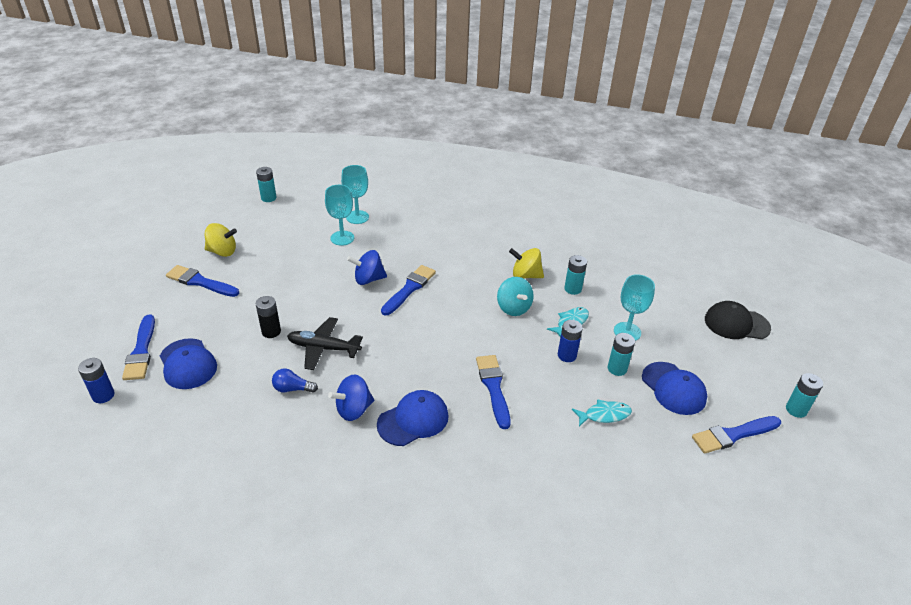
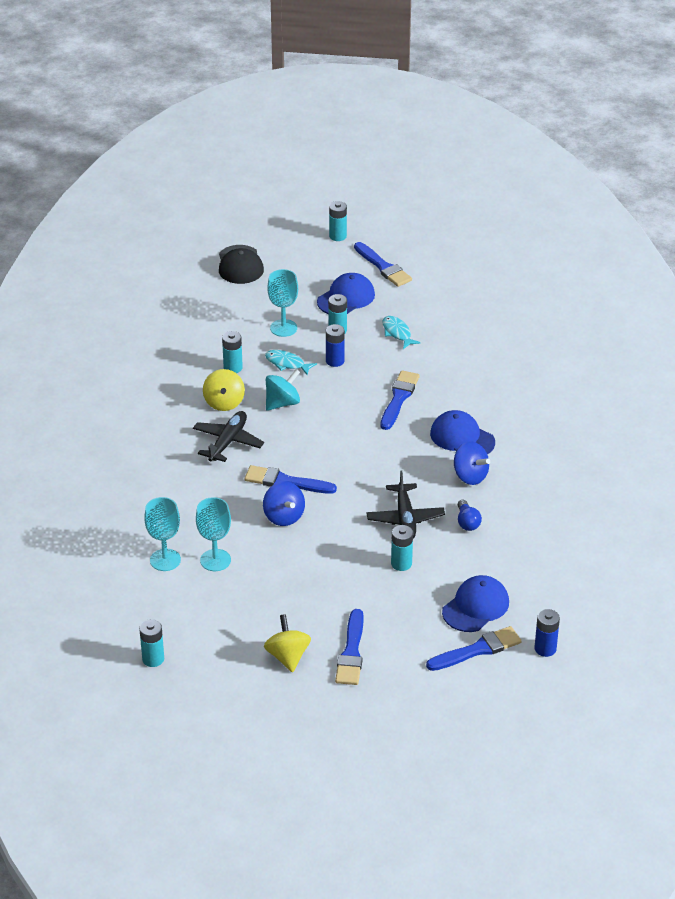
camera: 105 degrees left, 0 degrees up
(271, 331) = (401, 563): black battery -> turquoise battery
(473, 268) = (228, 442): none -> black plane
(493, 387) = (399, 398): blue brush -> blue brush turned 135 degrees clockwise

